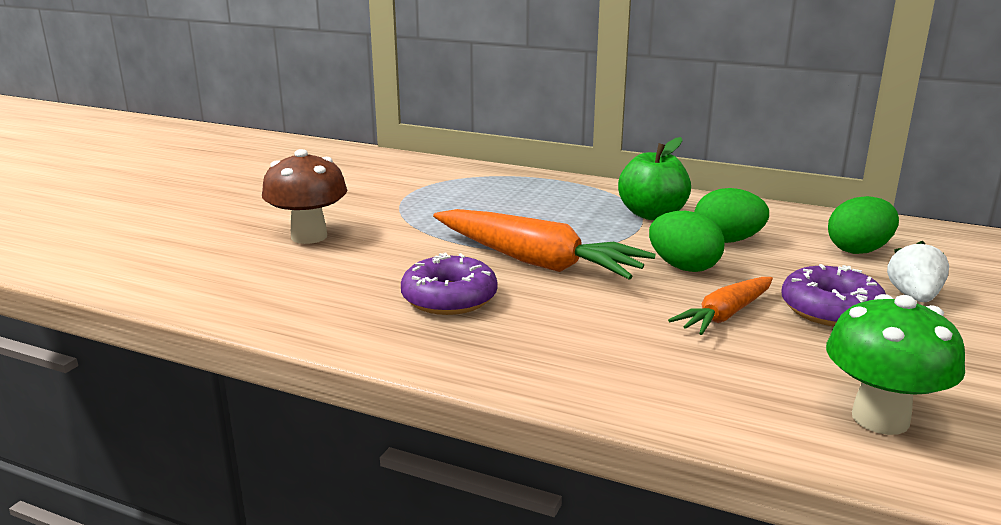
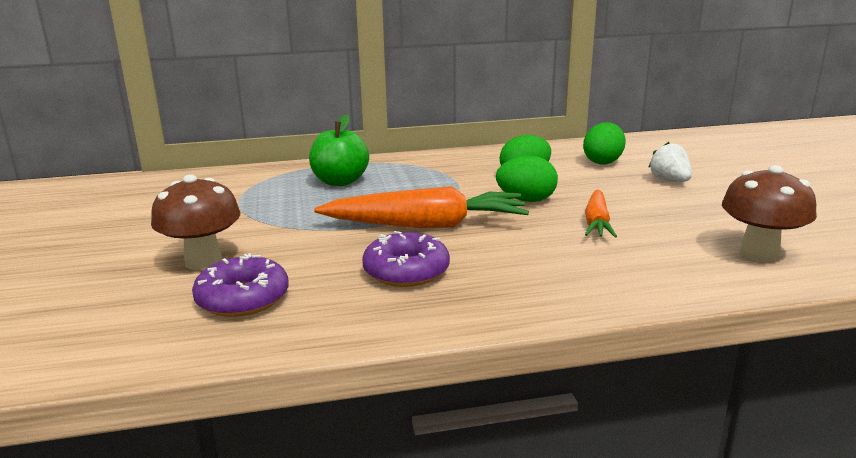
camera: 35 degrees left, 0 degrees up
(652, 214) = (451, 171): green apple -> green apple (340, 181)
(831, 309) = (643, 201): purple donut -> purple donut (243, 298)
(880, 418) = (759, 253): green mushroom -> brown mushroom

